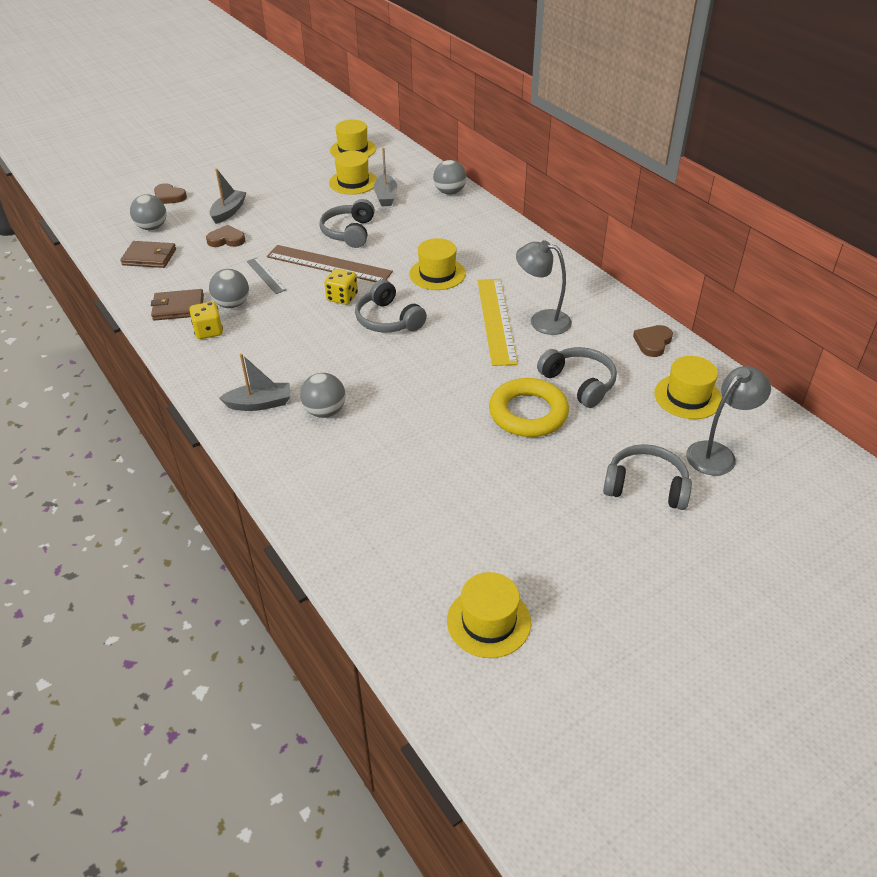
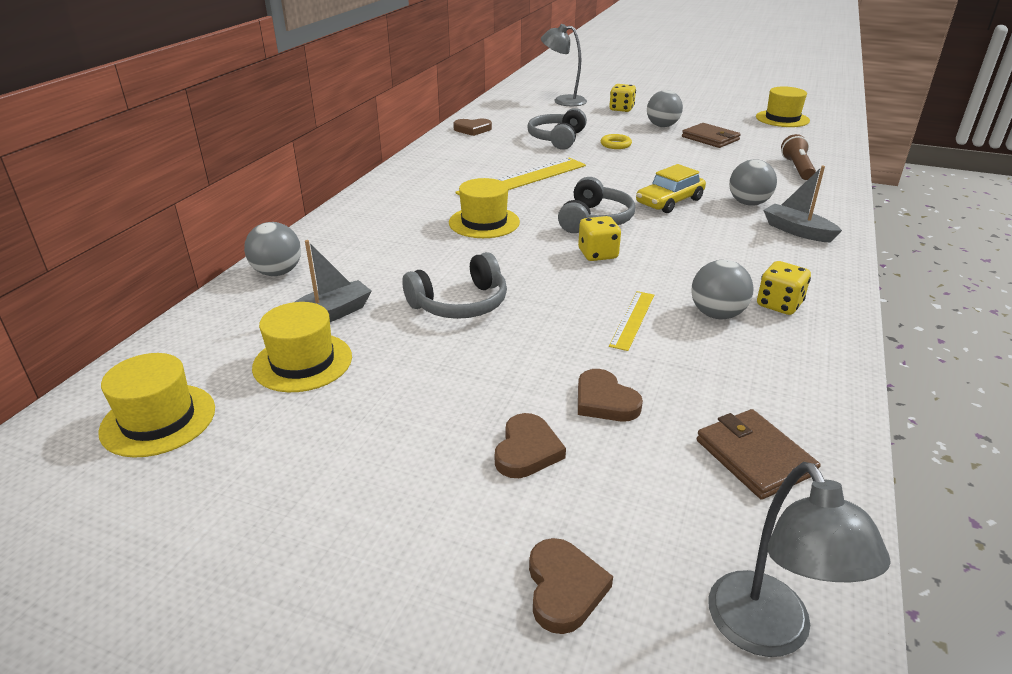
camera: 125 degrees left, 10 degrees down
(152, 227) = (687, 523): grey ball -> grey ball (662, 126)
(178, 307) = (788, 350): brown wallet -> brown wallet (710, 138)
(228, 212) = (527, 450): grey boat -> brown heart
(266, 275) = (632, 319): grey ruler -> yellow ruler
(328, 264) = (550, 287): brown ruler -> none
(348, 500) = (797, 168): none -> brown flashlight
(375, 371) = (669, 201): none -> yellow car
(528, 413) = (615, 144): yellow ring -> yellow ring, size x0.47
(542, 320) = (497, 164): grey lamp -> grey lamp (768, 633)
(646, 486) = (621, 109): grey headphones -> yellow dice
(687, 396) = (520, 113): yellow hat -> none

